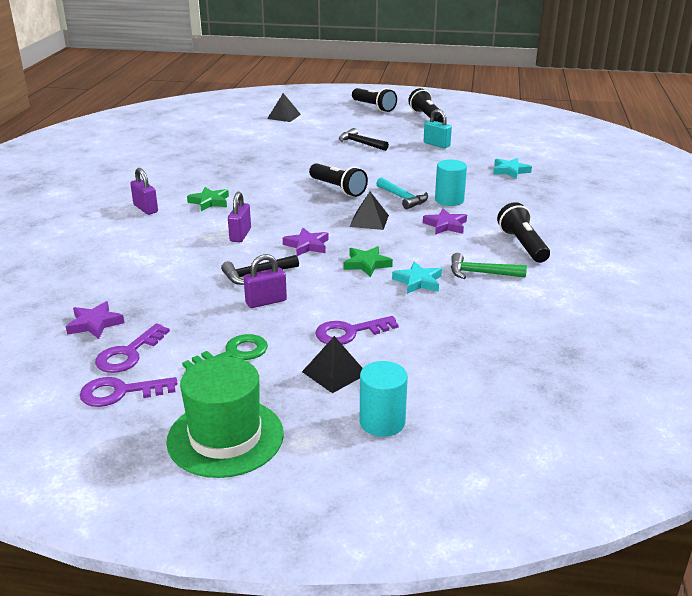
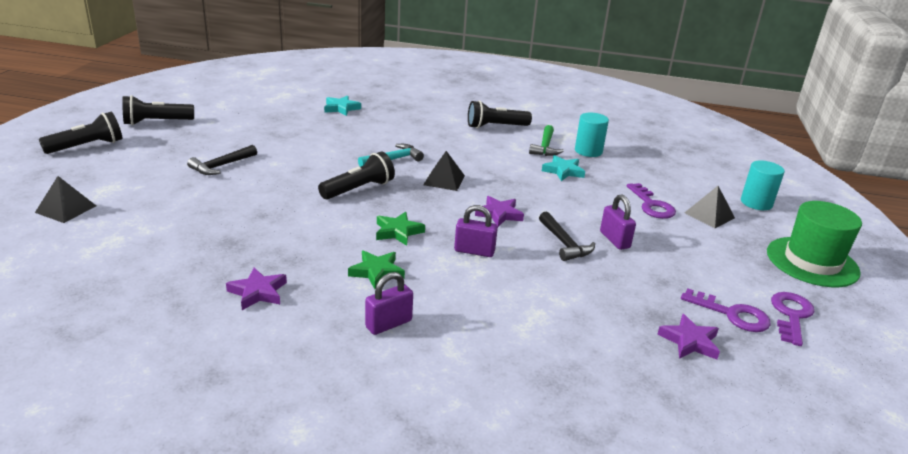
camera: 90 degrees left, 0 degrees up
(120, 392) = (791, 315): purple key -> purple key turned 150 degrees counterclockwise
(233, 354) = (705, 257): green key -> none
(366, 264) = (535, 189): green star -> green star (398, 232)
(436, 144) = (252, 128): turquoise padlock -> none
(445, 225) = (457, 149): purple star -> purple star (258, 292)
(449, 200) = (402, 140): turquoise cylinder -> turquoise cylinder (588, 151)

